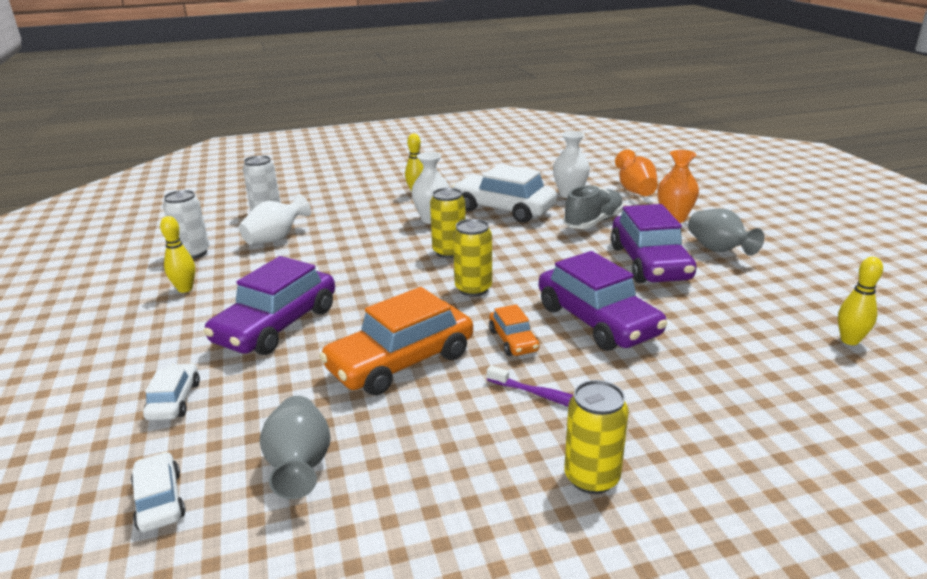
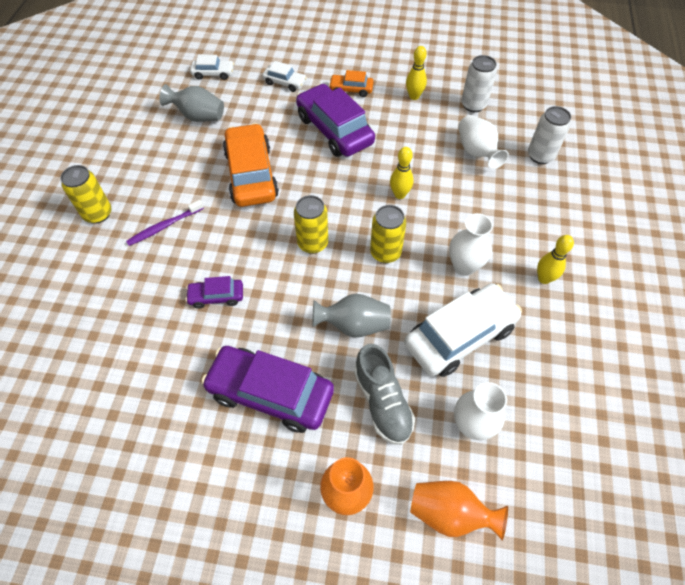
camera: 115 degrees right, 30 degrees up
(513, 340) = (230, 236): orange car -> orange car (351, 89)
(597, 321) = (216, 296): purple car -> purple car, size x0.49
(718, 250) = (253, 478): grey vase -> grey vase (353, 325)
(849, 340) = (65, 449): yellow bowling pin -> yellow bowling pin (399, 194)

